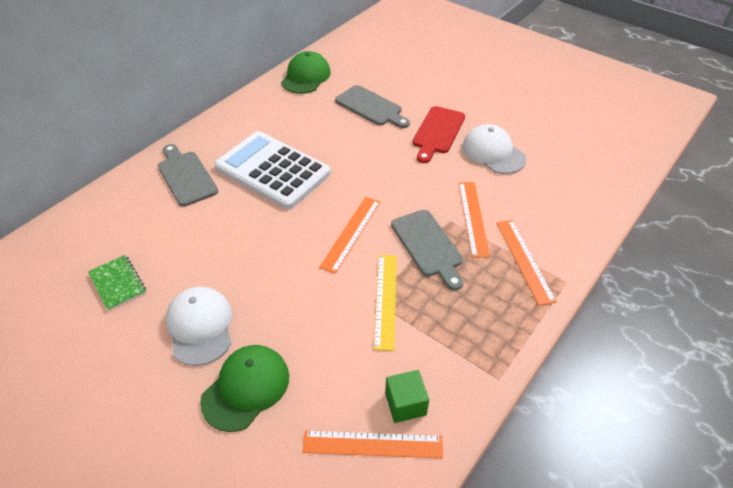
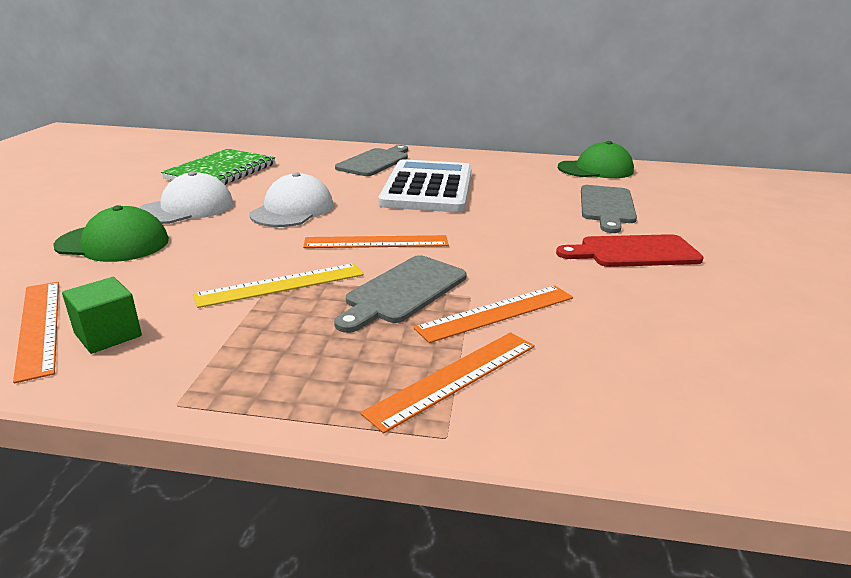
camera: 60 degrees right, 20 degrees down
(117, 283) = (221, 171): green notebook -> green notebook, size x1.70
(493, 153) = (663, 300): white cap -> white cap (292, 210)

